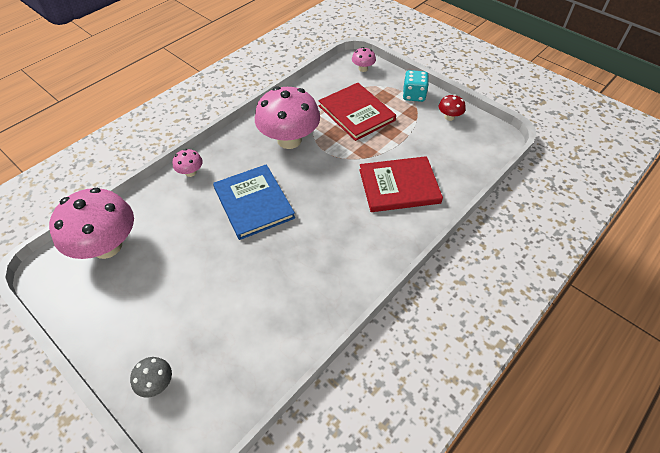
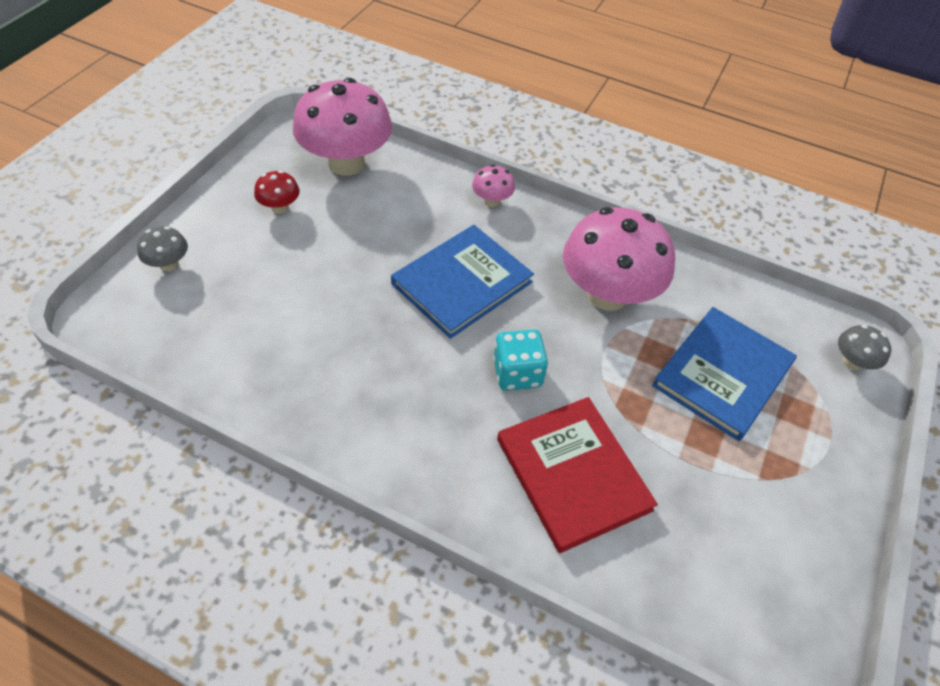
camera: 70 degrees right, 0 degrees up
(356, 113) = (722, 374): red book -> blue book
(363, 69) = (852, 362): pink mushroom -> grey mushroom
(414, 95) = (831, 463): turquoise dice -> turquoise dice (517, 373)
(449, 117) = (806, 541): red mushroom -> red mushroom (280, 207)

